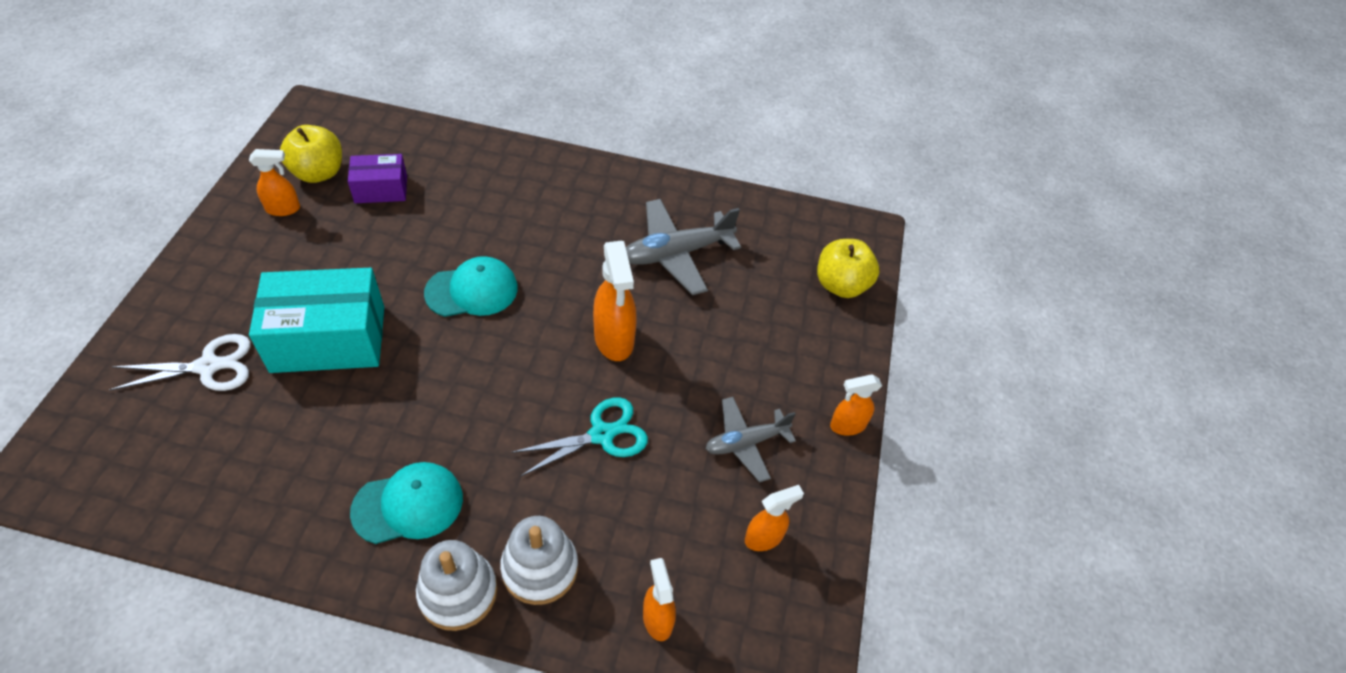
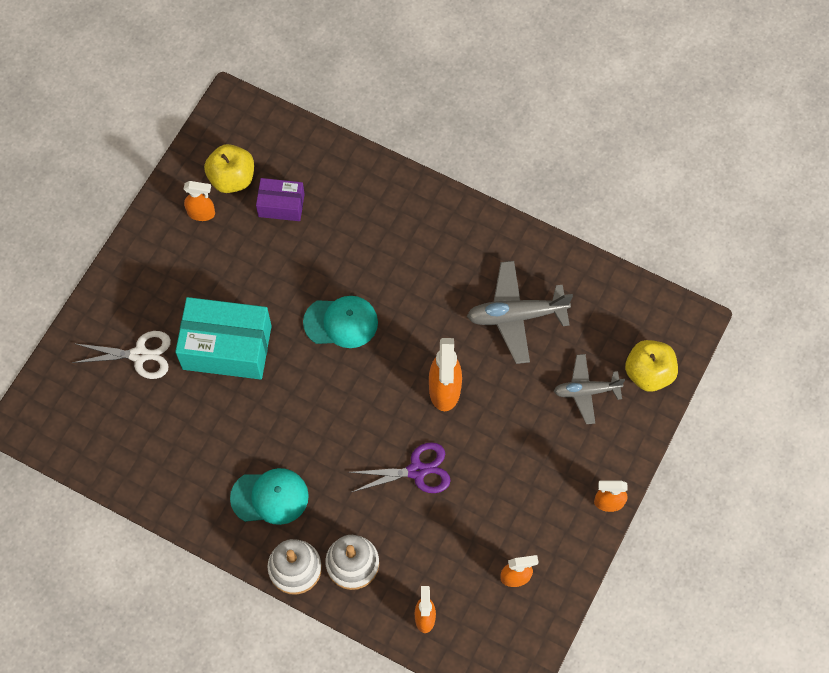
camera: 20 degrees right, 15 degrees up
(601, 434) = (417, 471): turquoise scissors -> purple scissors
(746, 442) = (524, 500): grey plane -> grey plane (586, 391)

